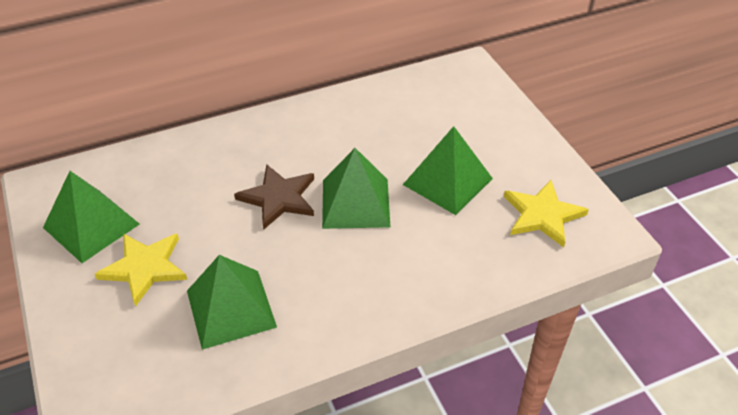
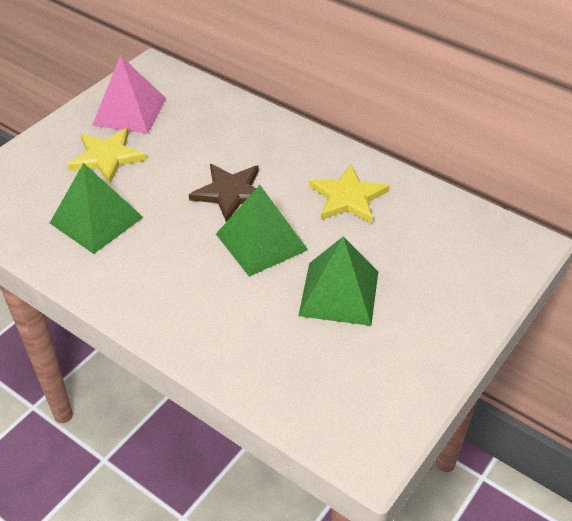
camera: 60 degrees right, 0 degrees up
(91, 225) = (129, 111): green pyramid -> pink pyramid
(542, 215) = (349, 384): yellow star -> yellow star (348, 197)

